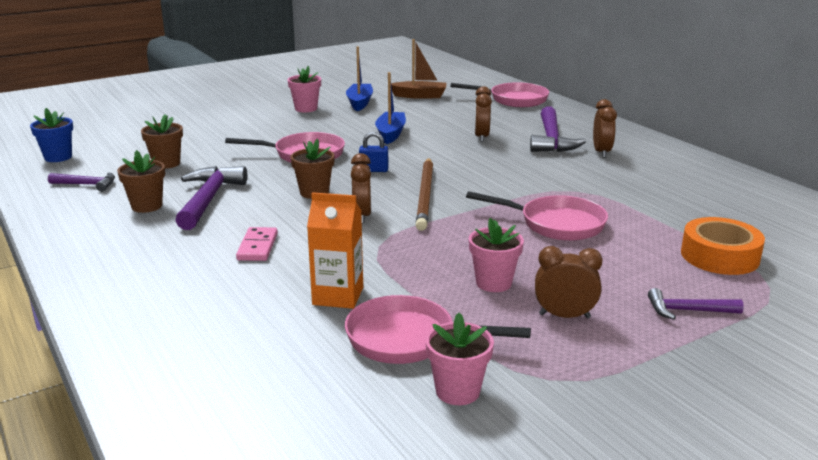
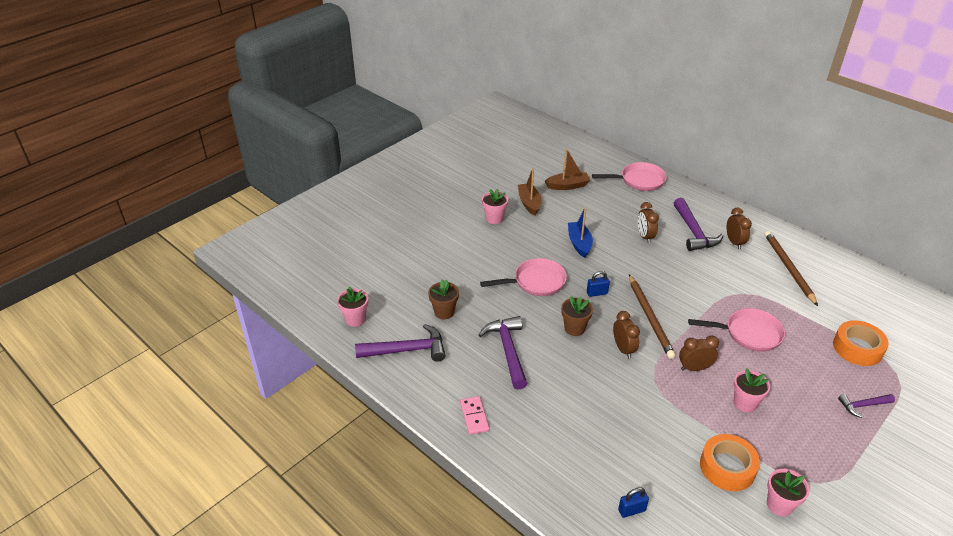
camera: 15 degrees left, 15 degrees up
(58, 157) = (355, 319): blue flower pot -> pink flower pot
(87, 185) = (407, 350): purple hammer -> purple hammer, size x1.78
(147, 206) = (471, 367): brown flower pot -> none
(217, 358) = (631, 510): none -> blue padlock
(257, 247) = (579, 397): pink domino -> pink domino (474, 416)
(338, 296) = (662, 436): orange carton -> none
(360, 103) = (529, 203): blue boat -> brown boat
(408, 339) = (727, 467): pink pan -> orange tape
(564, 316) = (800, 426): brown clock -> brown clock (694, 368)
(664, 179) = (788, 268): none -> brown pencil

